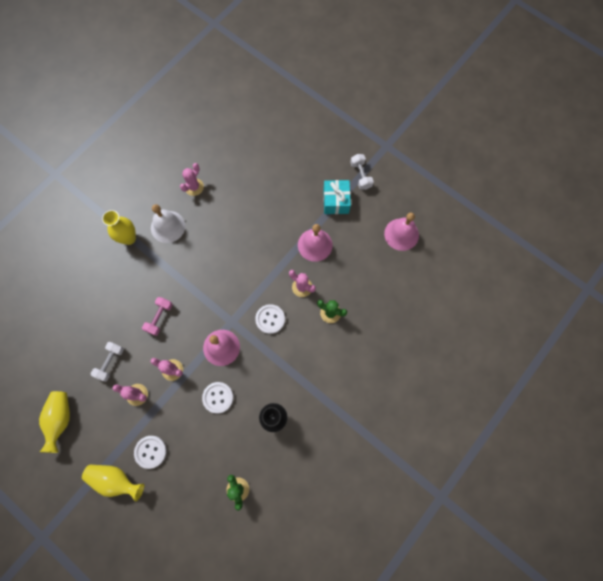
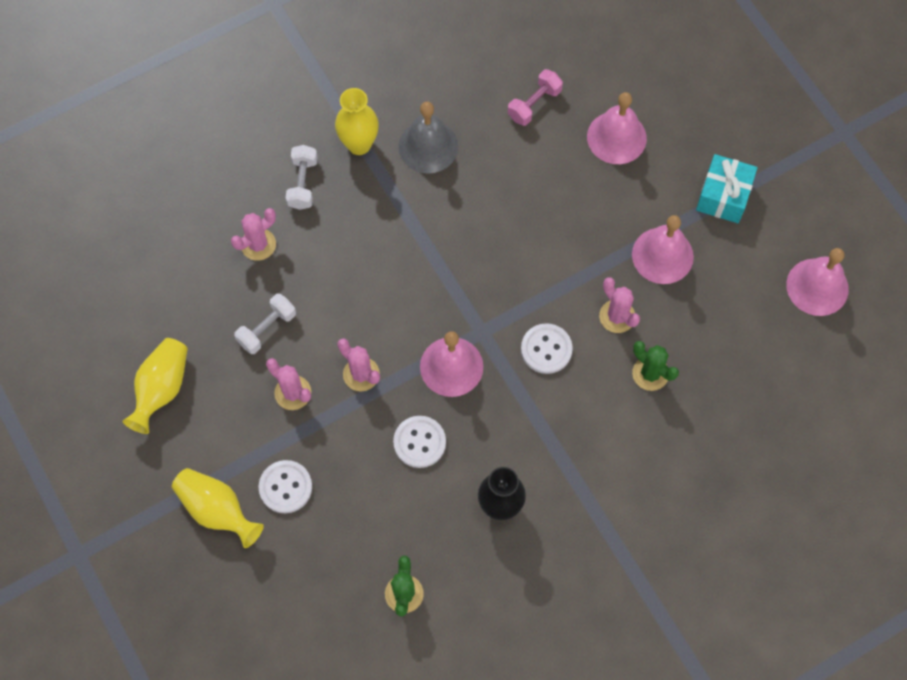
camera: 20 degrees right, 5 degrees down
(159, 318) = (367, 286): pink dumbbell -> pink dumbbell (534, 104)
(168, 226) = (428, 146): white bell -> grey bell
(194, 187) = (492, 96): pink cactus -> pink cactus (258, 244)
(268, 188) = (616, 137): none -> pink bell
(361, 175) = (781, 167): white dumbbell -> white dumbbell (303, 183)

